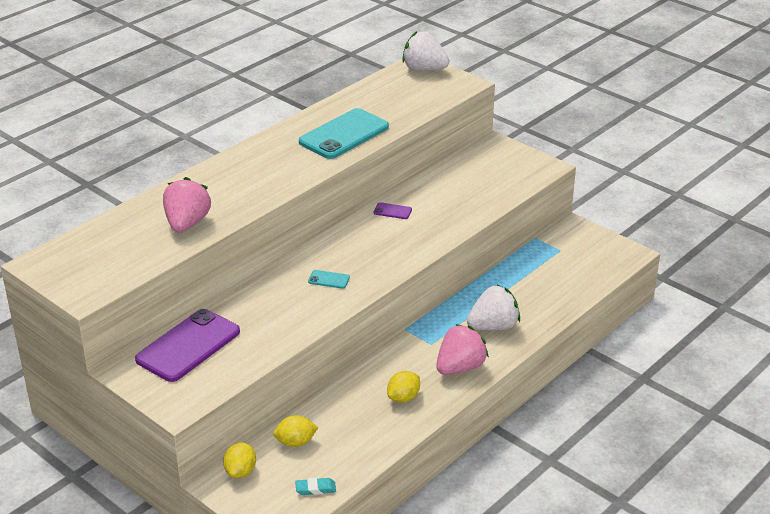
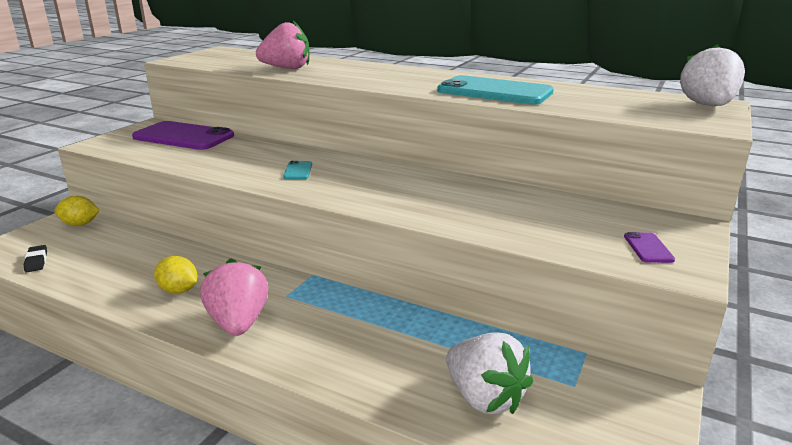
camera: 75 degrees right, 10 degrees down
(295, 442) = (114, 242): yellow lemon -> none
(315, 489) = (36, 261): turquoise eraser -> black eraser
(392, 211) = (452, 184): purple phone -> purple phone (648, 248)
(460, 367) = (238, 323): pink strawberry -> pink strawberry turned 135 degrees counterclockwise
(493, 326) = (335, 339): white strawberry -> white strawberry (484, 397)

